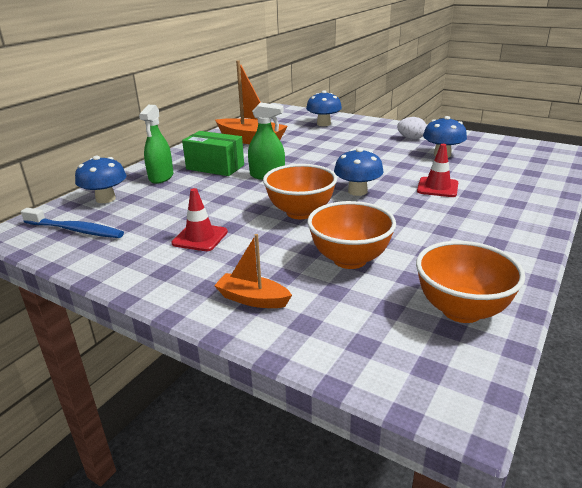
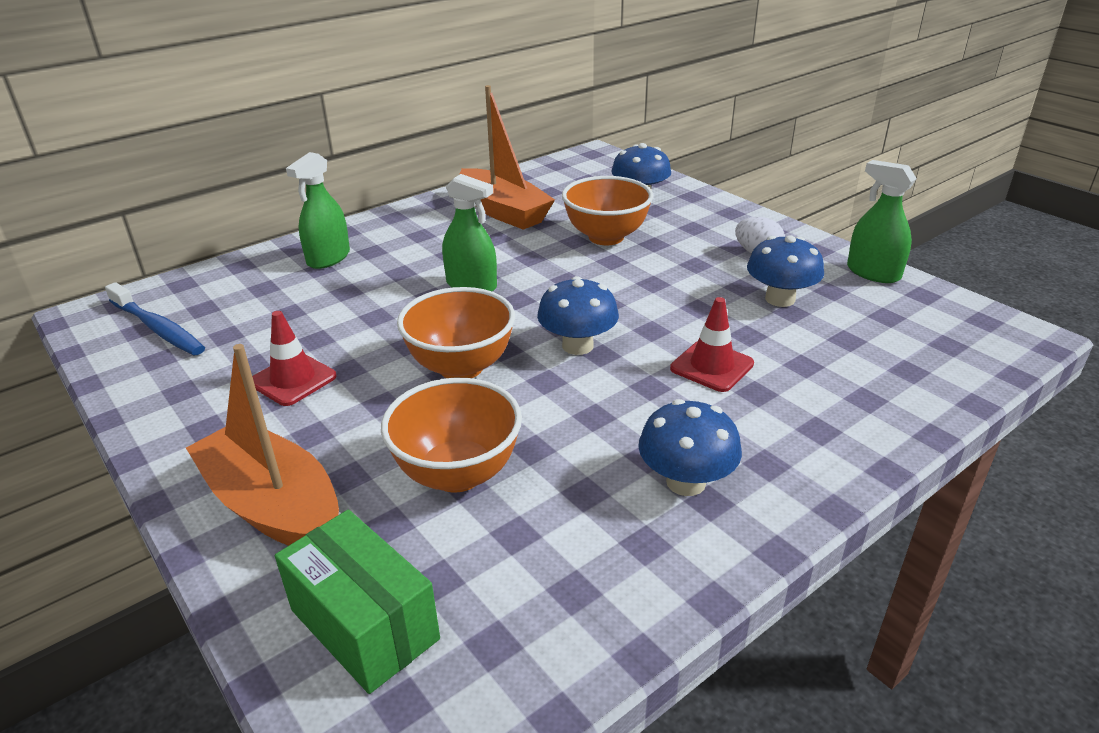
camera: 20 degrees right, 5 degrees up
(105, 199) = (232, 282): blue mushroom -> blue mushroom (686, 482)
(215, 167) = (412, 254): green box -> green box (364, 624)
(252, 299) = (273, 506): orange boat -> orange boat, size x1.81
(461, 310) = (538, 617): orange bowl -> orange bowl (606, 237)
(475, 138) = (873, 273): none -> green spray bottle

